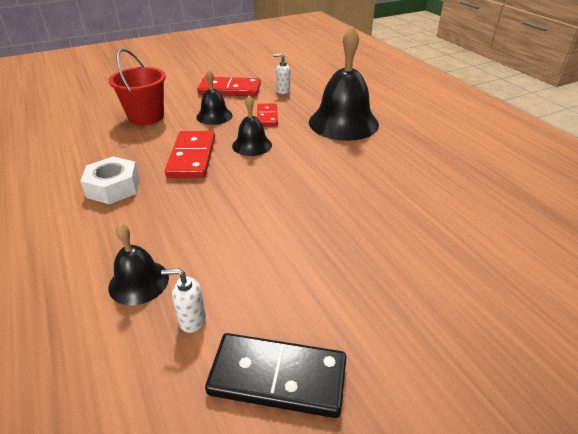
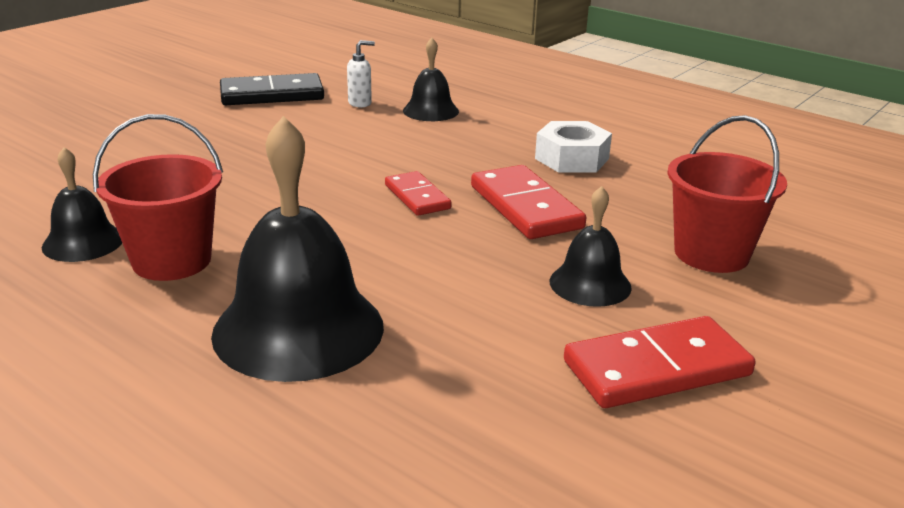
camera: 155 degrees right, 10 degrees down
(252, 145) = (451, 242): black bell -> black bell (83, 242)
(267, 117) = (480, 307): red domino -> red domino (417, 197)
(283, 91) = (517, 402): white soap dispenser -> none
(396, 164) = (171, 261): none -> red bucket

